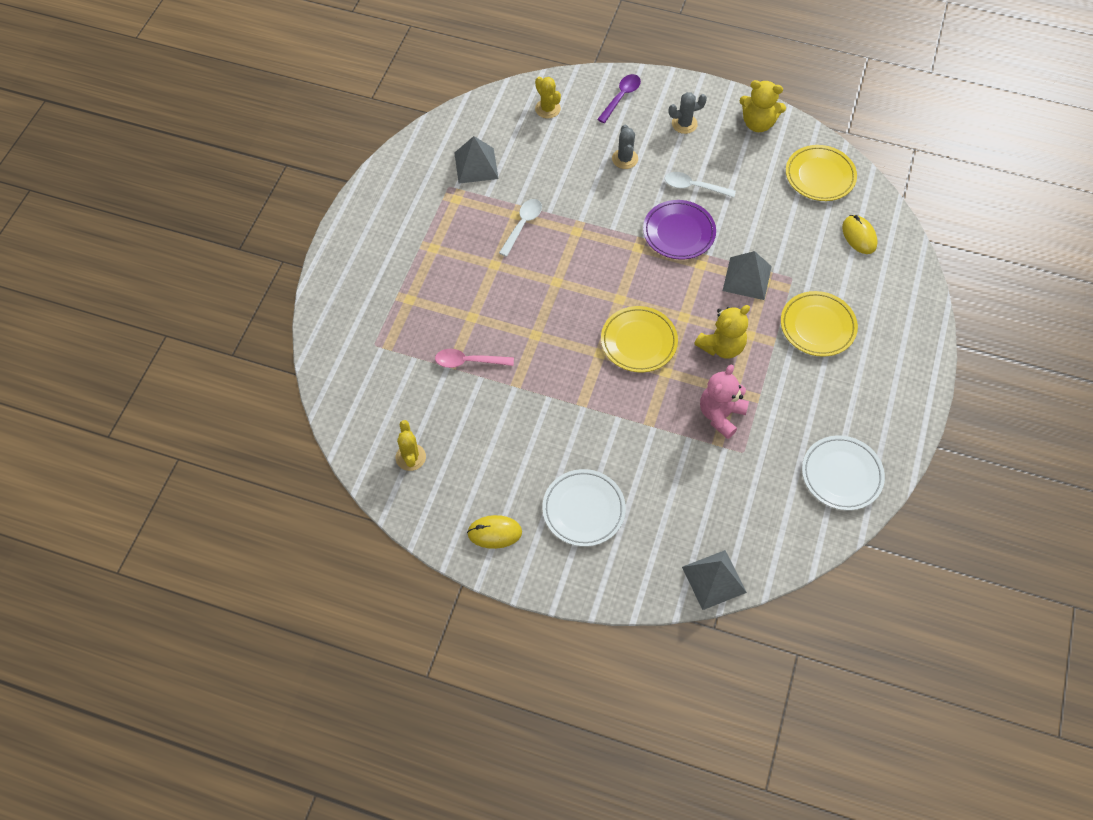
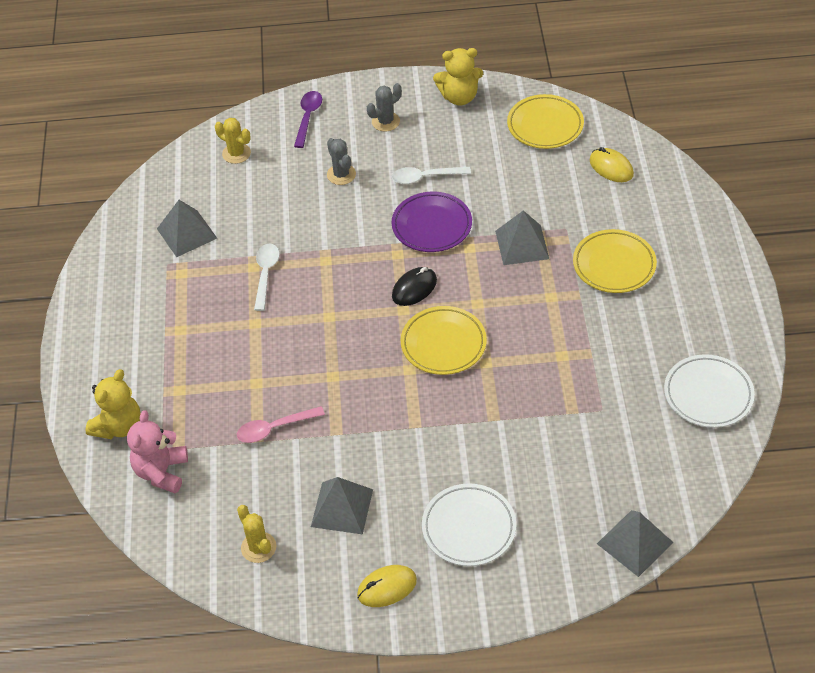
camera: 20 degrees left, 10 degrees down
(490, 451) = (342, 508): none -> grey pyramid
(637, 283) = (414, 288): none -> black mouse
(720, 415) = (561, 383): pink teddy bear -> pink teddy bear (161, 472)
(721, 346) = (529, 318): yellow teddy bear -> yellow teddy bear (119, 426)

